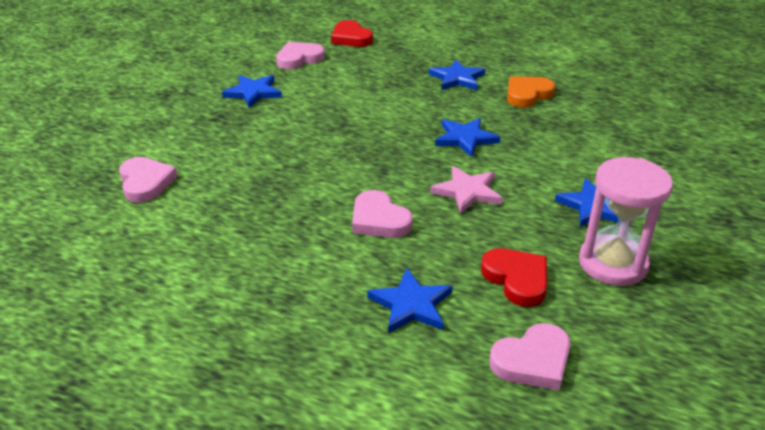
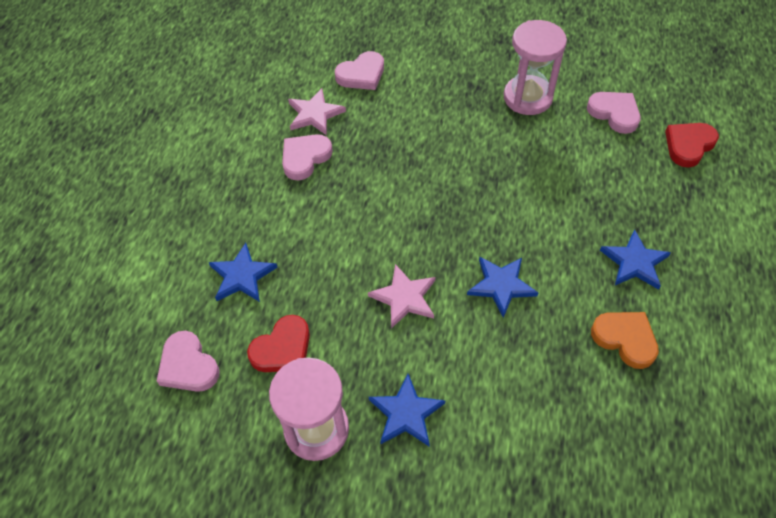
camera: 80 degrees right, 20 degrees up
(185, 224) = (314, 114): none -> pink star
(253, 92) = (527, 97): blue star -> pink hourglass
(379, 220) = (345, 236): pink heart -> pink heart (305, 158)

